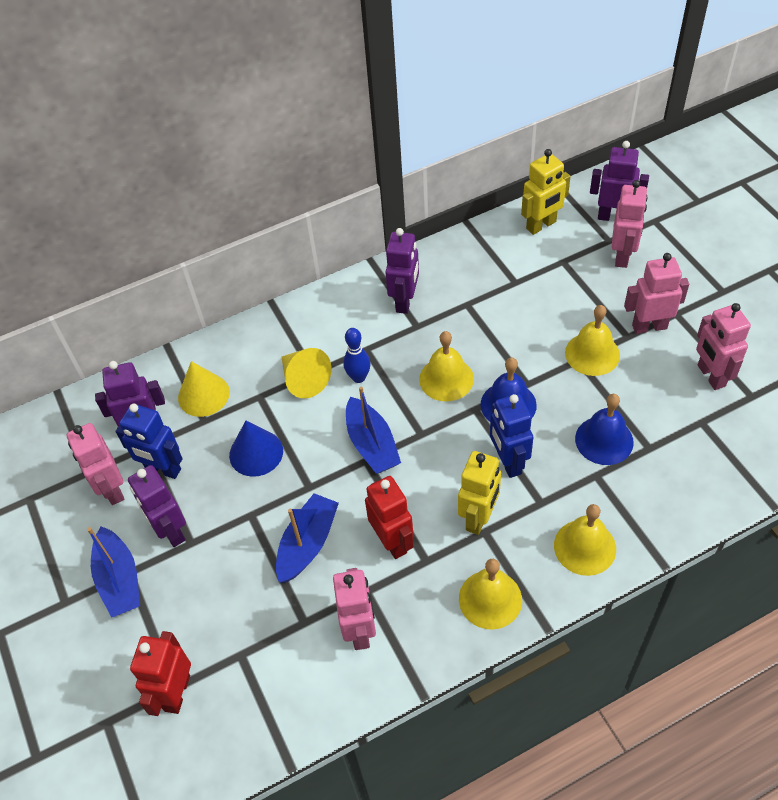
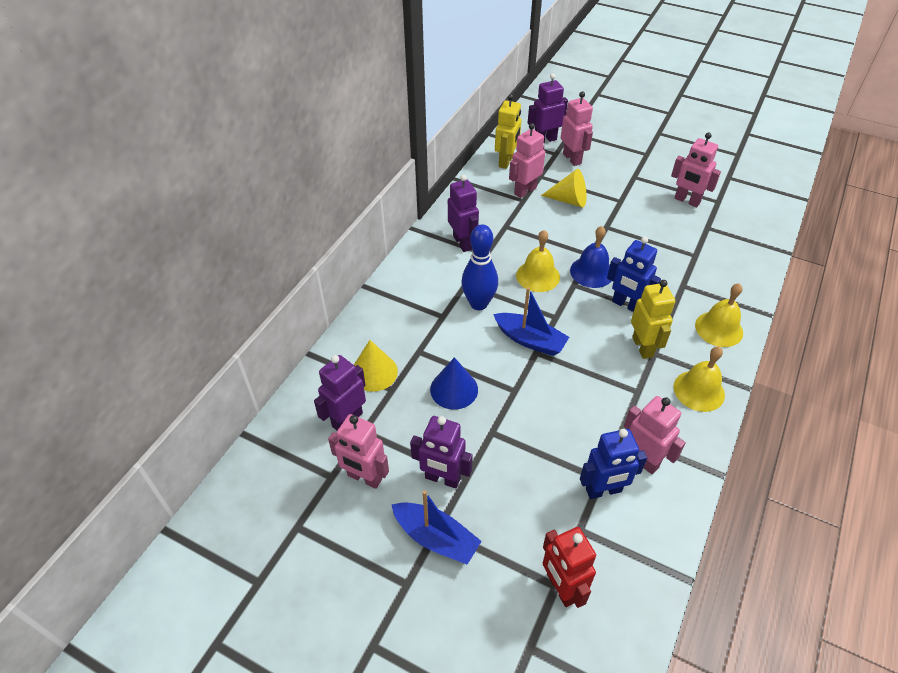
camera: 40 degrees left, 5 degrees down
(163, 469) = (392, 440): blue robot -> blue robot (603, 490)
(304, 379) = (441, 324): yellow cone -> yellow cone (569, 200)
(307, 544) = (551, 427): blue boat -> none
(358, 377) = (478, 304): blue bowling pin -> blue bowling pin, size x1.60
(393, 541) = (605, 392): red robot -> none
(592, 354) = (611, 219): yellow bell -> none
(604, 440) = (667, 263): blue bell -> none
(649, 326) = (627, 190): pink robot -> pink robot (524, 191)

